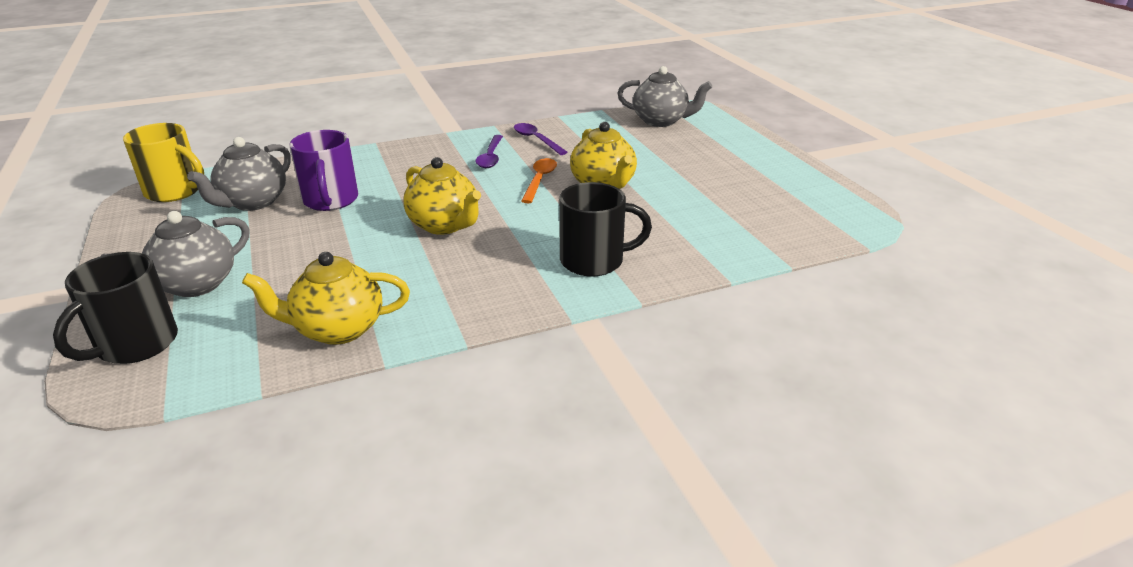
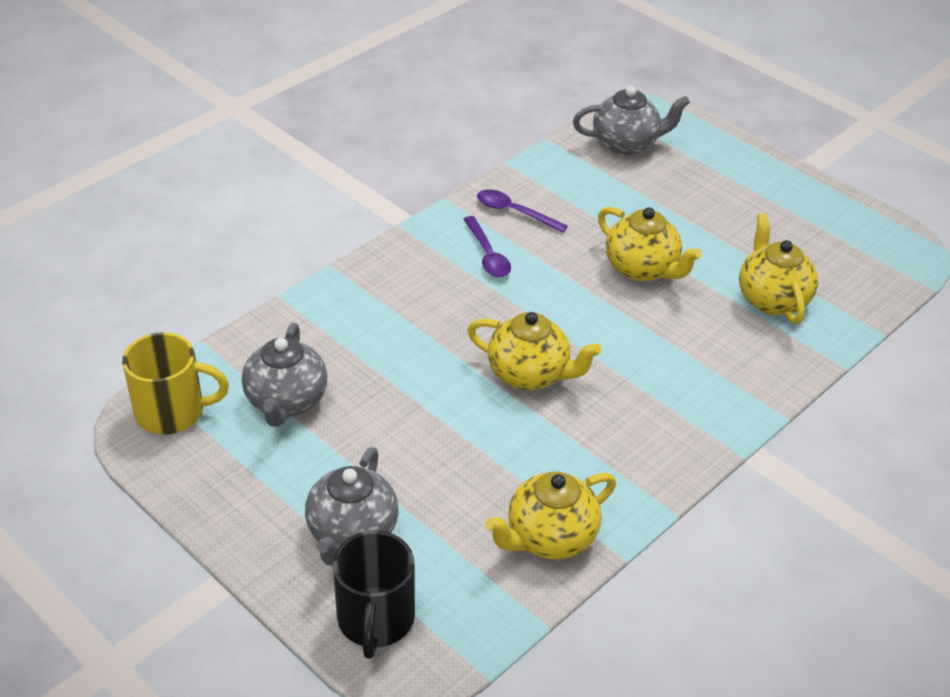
camera: 25 degrees left, 10 degrees up
(330, 200) = (372, 373): purple mug -> none
(540, 180) = (571, 279): orange spoon -> none
(594, 261) = (712, 380): black mug -> none
(699, 223) = (772, 299): none -> yellow teapot

